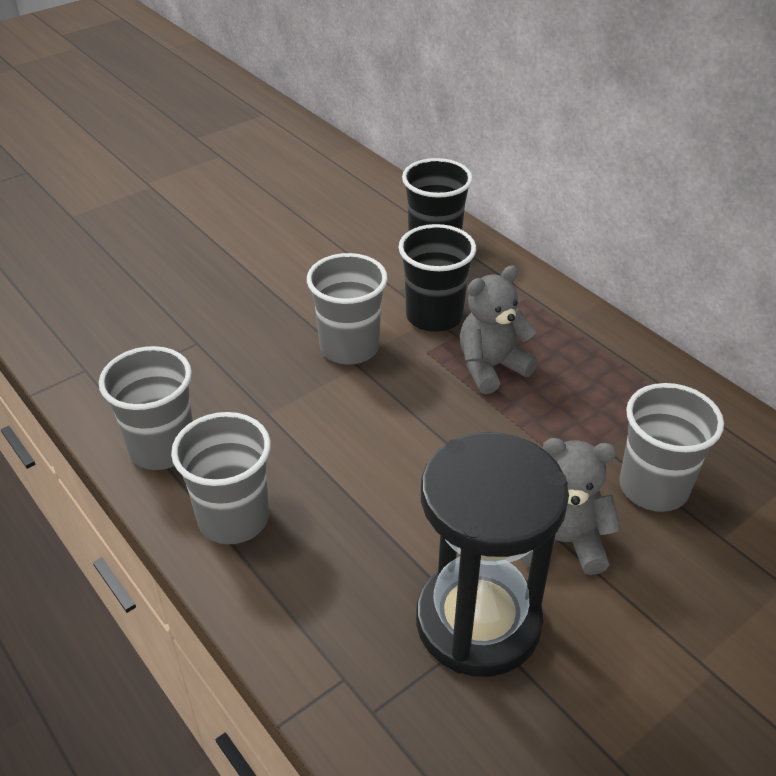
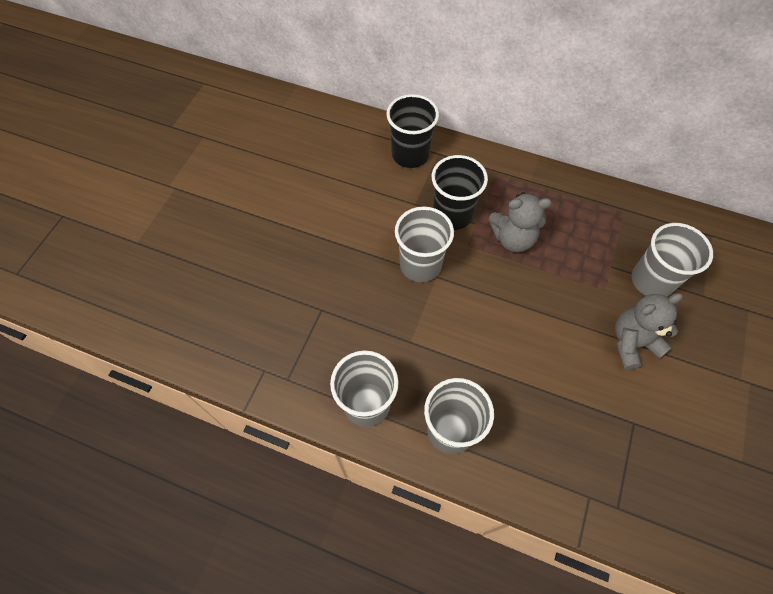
camera: 30 degrees left, 20 degrees up
(478, 621) = (627, 419): black hourglass -> none
(491, 367) = (513, 238): grey teddy bear -> grey teddy bear turned 120 degrees counterclockwise

